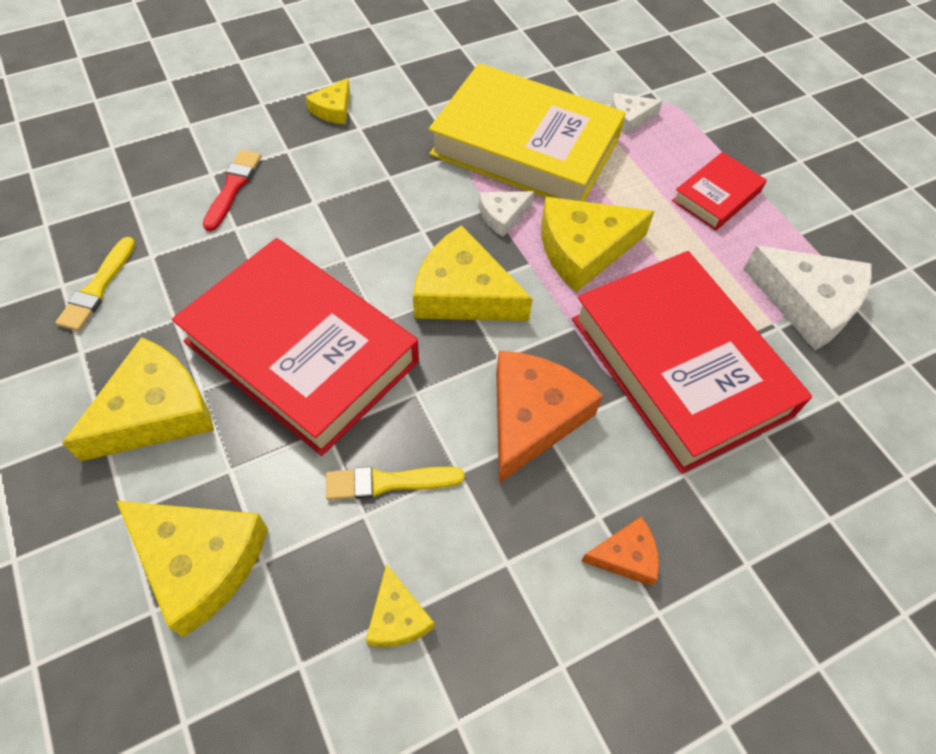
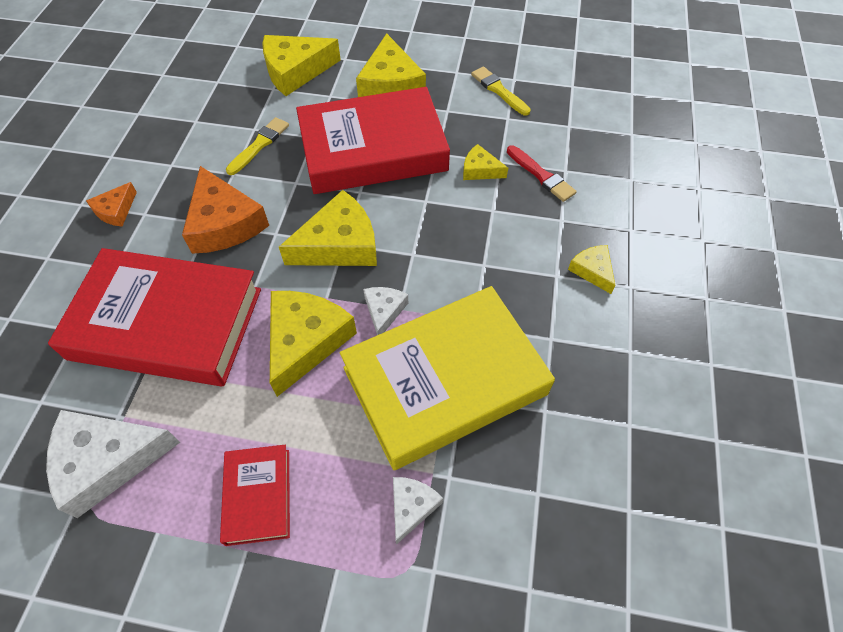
camera: 130 degrees right, 0 degrees up
(397, 617) = (197, 117): yellow cheese -> yellow cheese (480, 170)

